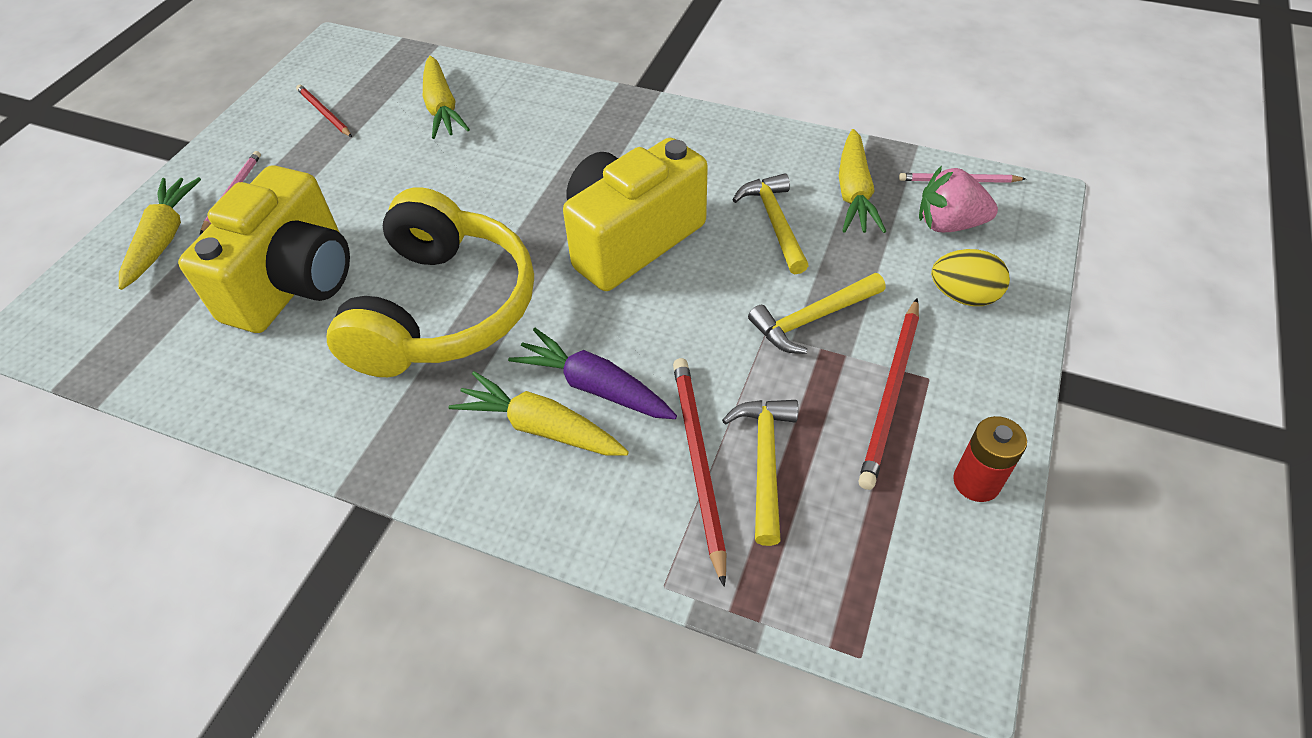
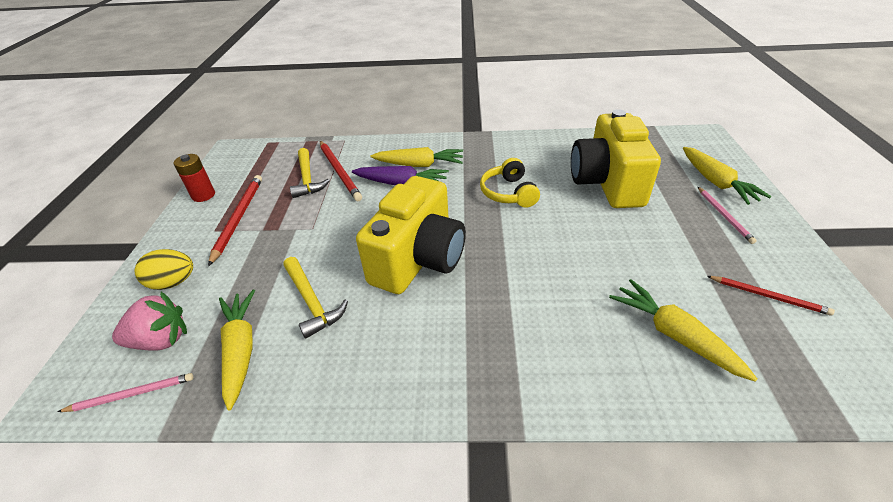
camera: 160 degrees right, 10 degrees down
(443, 309) = (508, 193): yellow headphones -> yellow headphones, size x0.50
(812, 319) = (282, 242): yellow hammer -> none

